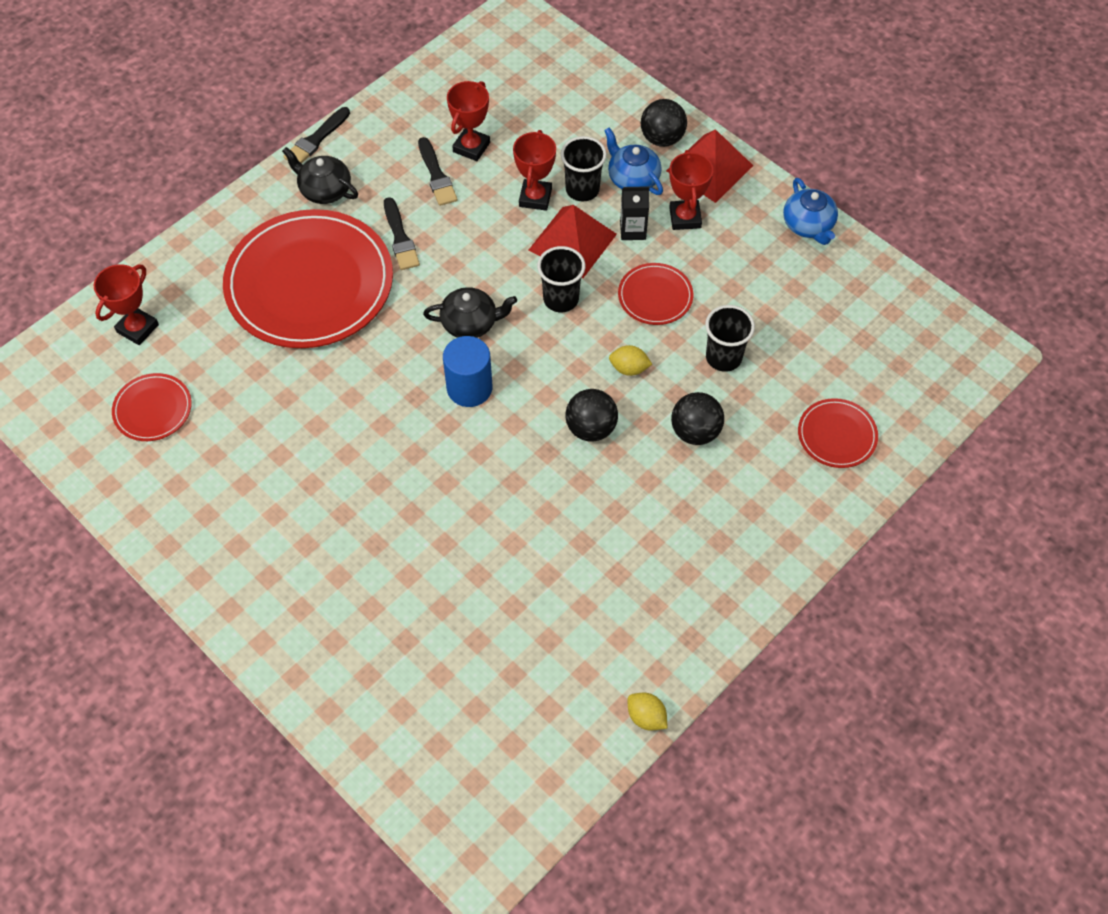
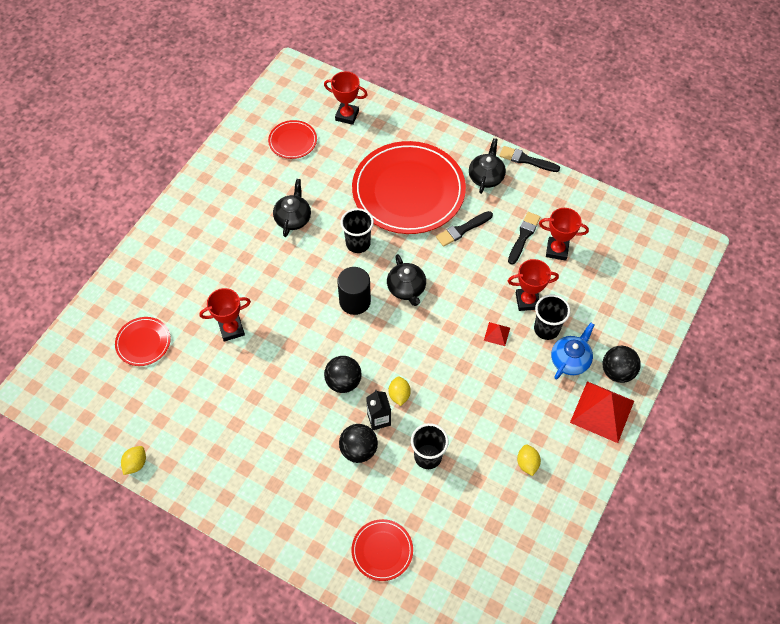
camera: 75 degrees right, 0 degrees up
(298, 436) = (293, 218): none -> black teapot
(436, 175) = (523, 236): black brush -> black brush turned 150 degrees clockwise
(469, 388) = (355, 301): blue cylinder -> black cylinder
(561, 299) = (444, 338): black cup -> black cup (358, 243)
(572, 242) = (497, 334): red pyramid -> red pyramid, size x0.46
(633, 230) = (522, 371): black carton -> black carton (379, 419)
(655, 296) = (467, 398): red plate -> red plate (143, 342)
(685, 218) = (546, 404): red trophy -> red trophy (231, 329)
(758, 258) = (527, 463): none -> yellow lemon
(808, 225) = (573, 495): blue teapot -> none

